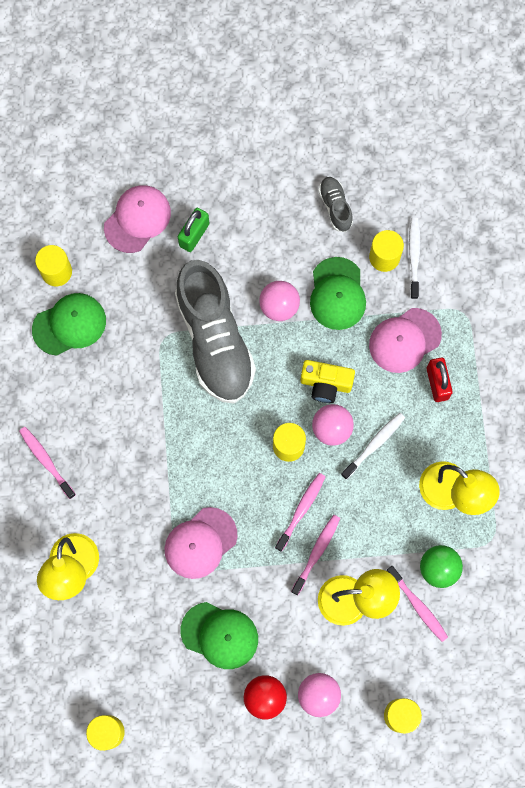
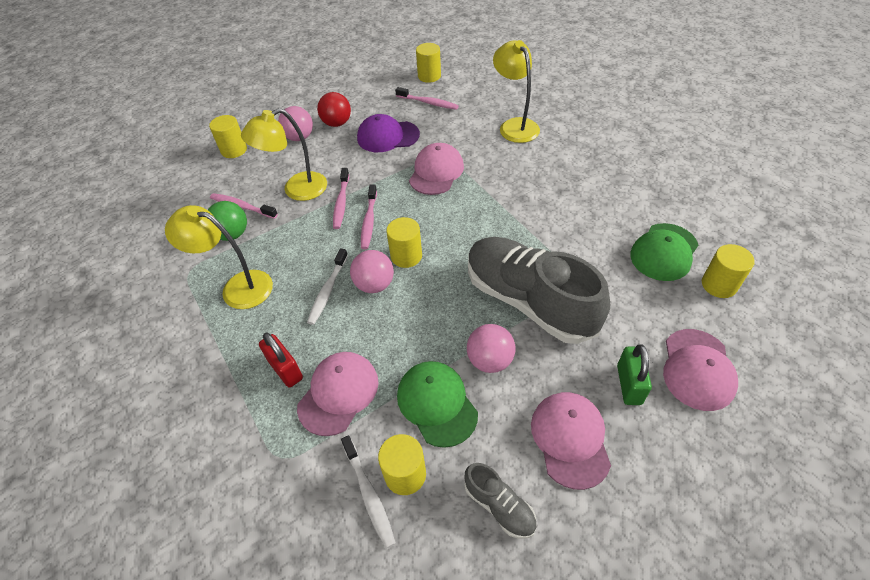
camera: 155 degrees right, 25 degrees down
(46, 461) = (589, 166): pink toothbrush -> pink toothbrush (428, 103)
(219, 635) = (388, 136): green cap -> purple cap
(262, 221) = (570, 439): none -> pink cap
(326, 384) = (400, 316): yellow camera -> none

